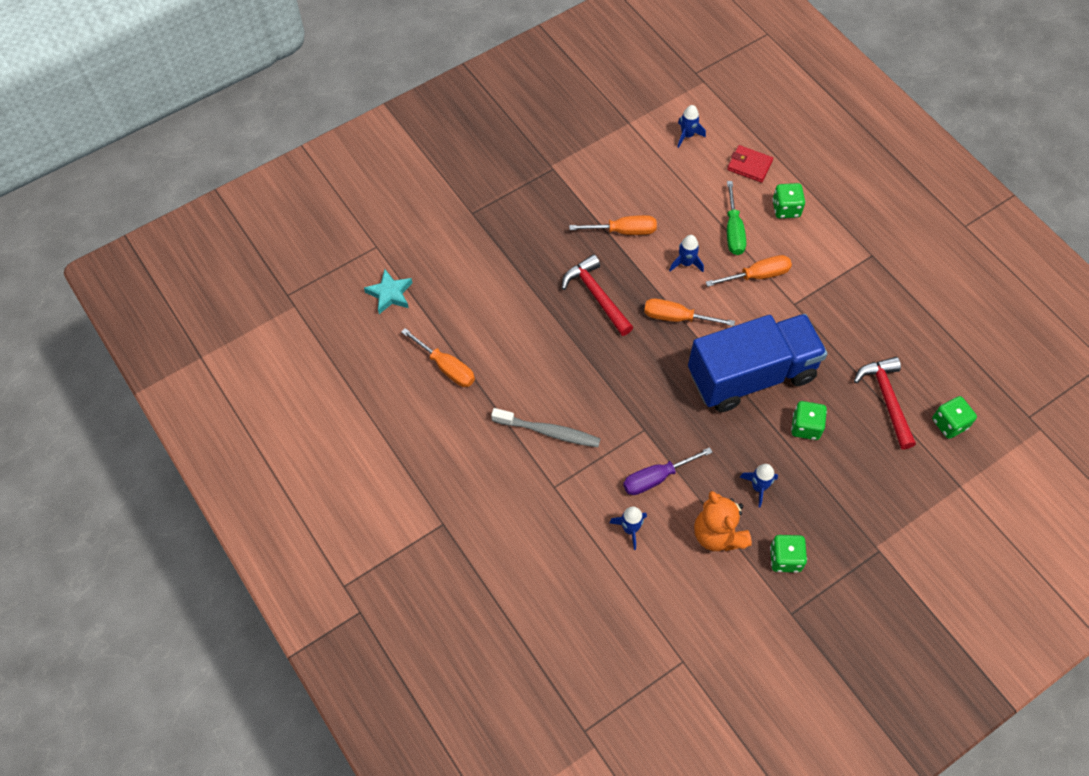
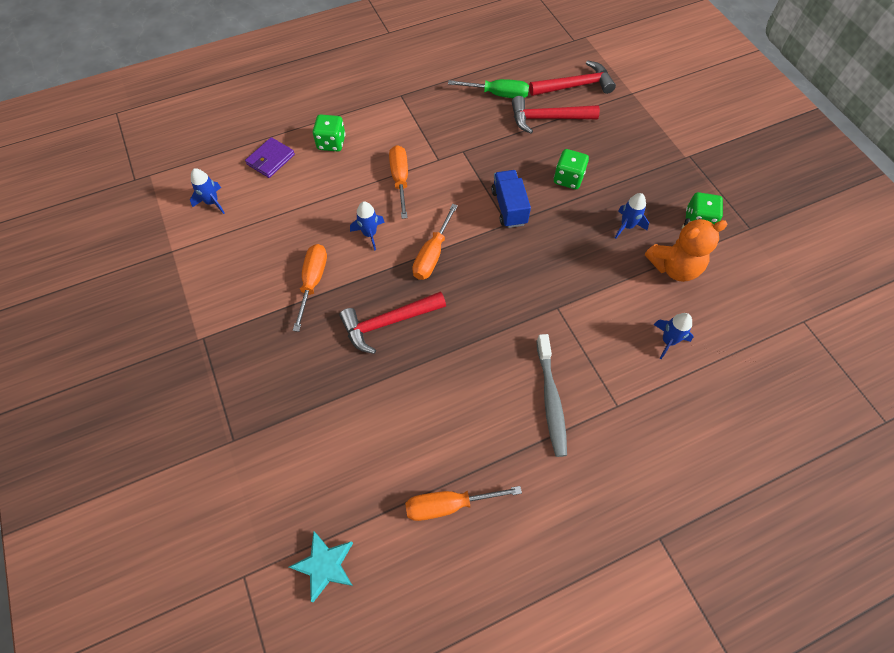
camera: 80 degrees left, 0 degrees up
(446, 367) = (449, 505): orange screwdriver -> orange screwdriver turned 150 degrees counterclockwise
(549, 432) = (550, 400): grey toothbrush -> grey toothbrush turned 150 degrees clockwise
(656, 478) = (612, 306): purple screwdriver -> none
(733, 230) = (343, 188): green screwdriver -> green screwdriver (497, 94)
(749, 165) = (270, 159): red wallet -> purple wallet
(751, 375) = (509, 207): blue truck -> blue truck, size x0.47
(949, 424) = (575, 86): green dice -> red hammer

